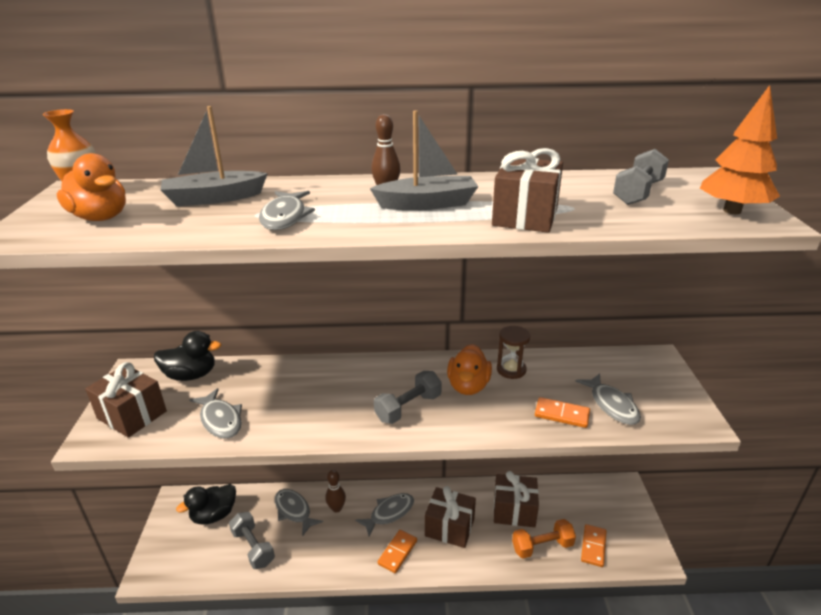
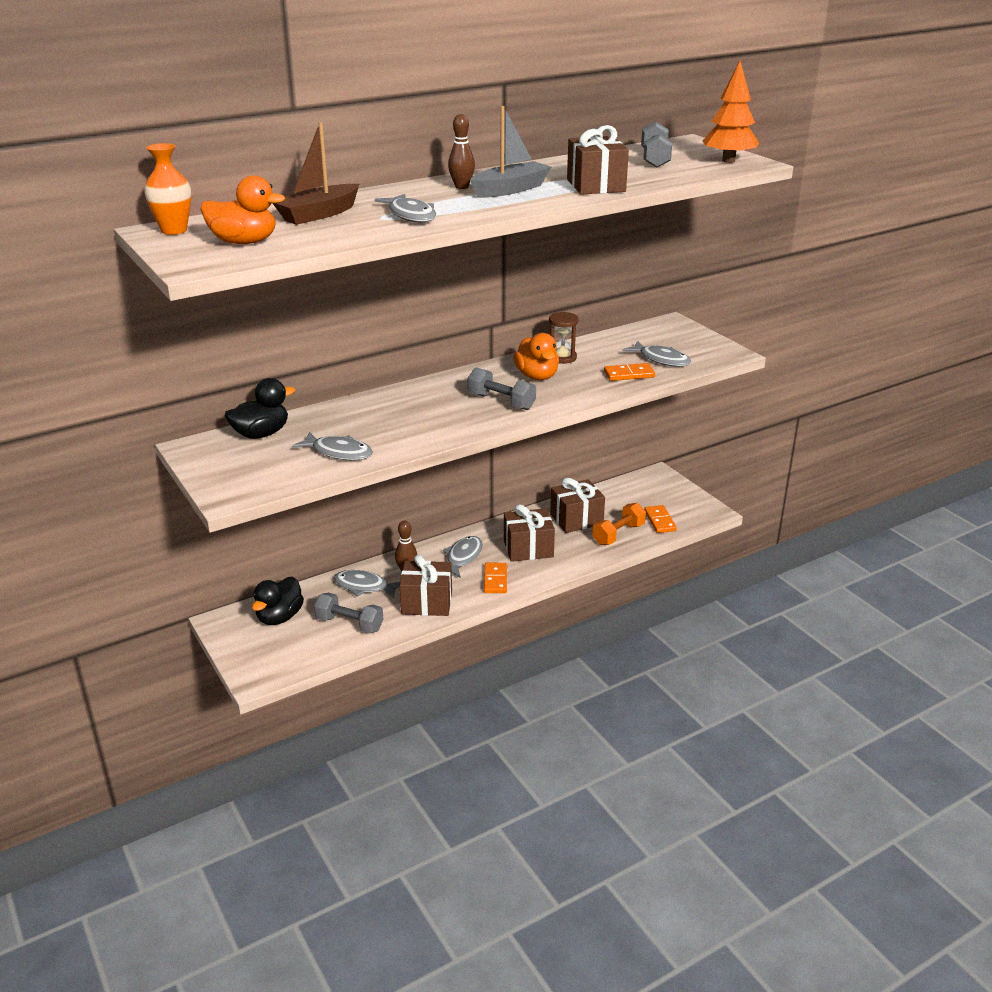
camera: 30 degrees left, 0 degrees up
(132, 415) = (242, 473): brown gift -> brown gift (427, 602)
(214, 198) = (319, 214): grey boat -> brown boat
(408, 408) = (501, 402): grey dumbbell -> grey dumbbell turned 75 degrees counterclockwise

